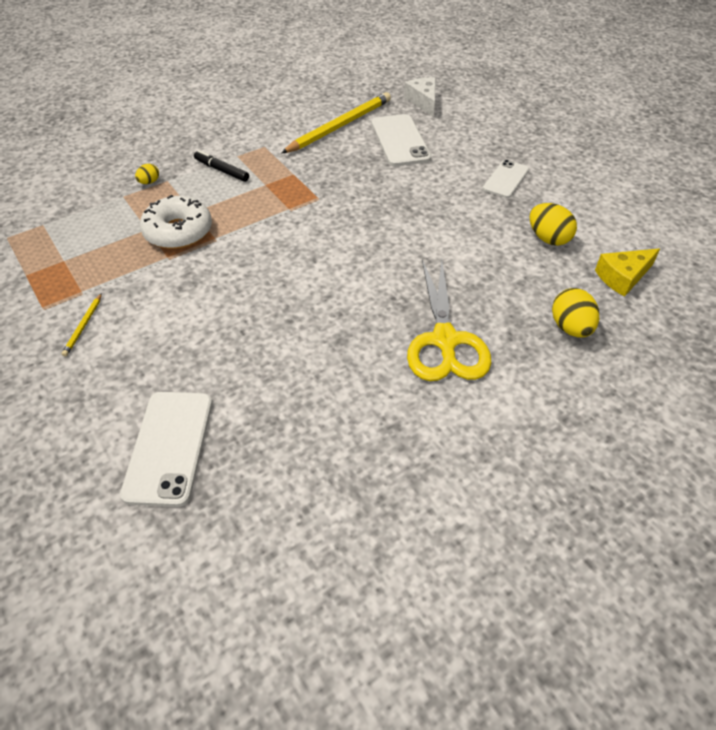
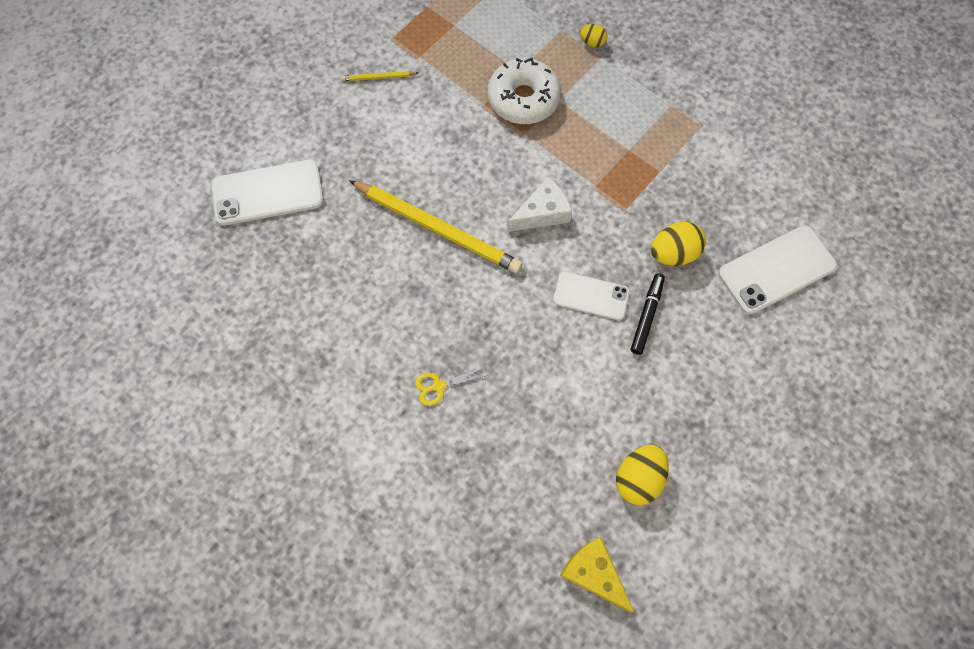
camera: 75 degrees right, 20 degrees up
(222, 170) = (638, 100): black marker -> black marker (646, 316)
(340, 126) = (779, 193): yellow pencil -> yellow pencil (437, 228)
(423, 101) = (886, 279): white cheese -> white cheese (542, 213)
(445, 340) = (439, 386): yellow scissors -> yellow scissors, size x0.40
(506, 179) = (742, 413): white phone -> white phone (591, 296)
(570, 328) = (491, 514): yellow egg -> yellow egg (673, 253)

